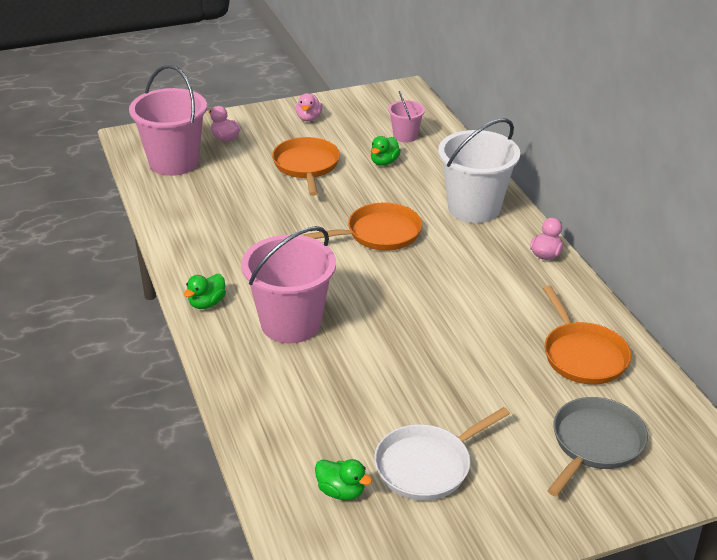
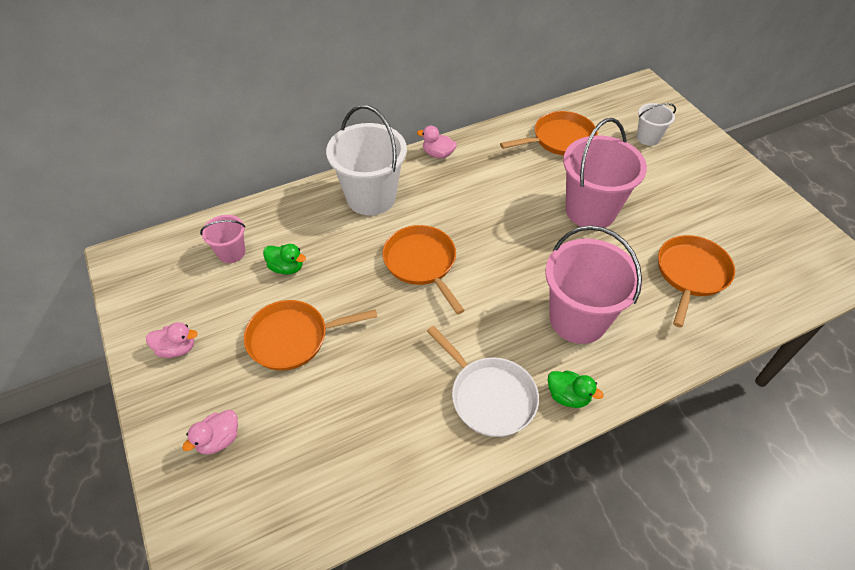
camera: 95 degrees left, 15 degrees up
(174, 162) = (280, 495): pink bucket -> pink bucket (590, 210)
(336, 423) = (691, 274): none -> orange pan
(341, 491) = (759, 265): green duck -> none
(427, 465) = (709, 218): white pan -> white pan (489, 396)
(595, 443) = (648, 138): grey pan -> white bucket

